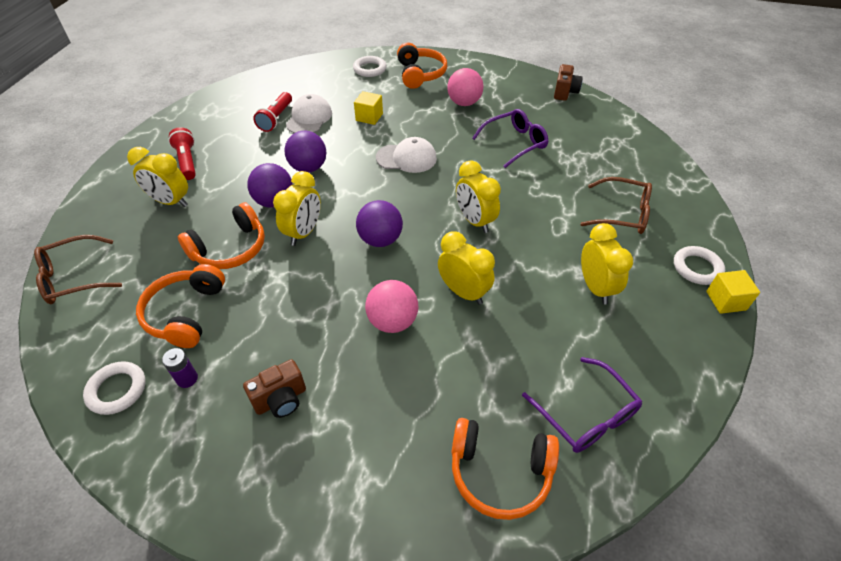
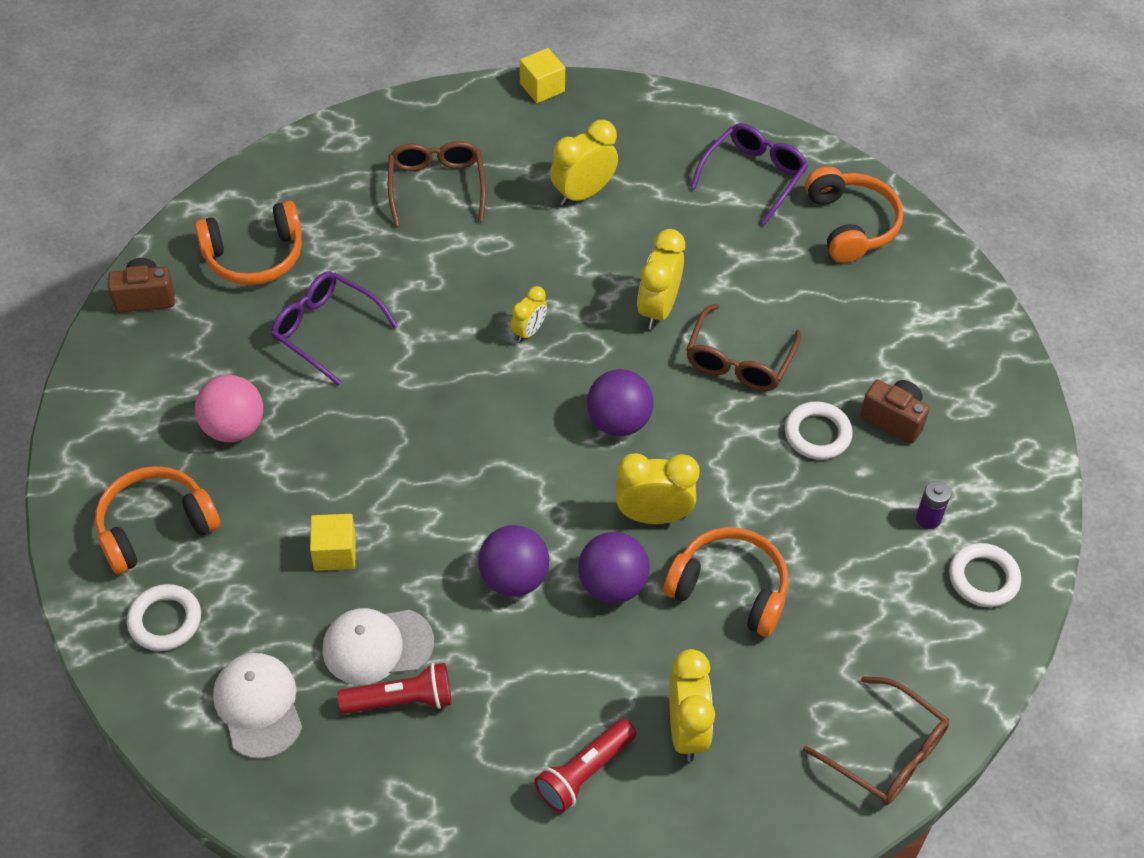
camera: 115 degrees left, 5 degrees up
(185, 313) = (854, 575): orange headphones -> orange headphones (254, 256)
(392, 321) = (739, 360): pink ball -> brown glasses
(406, 158) = (427, 455): white cap -> white cap (258, 706)
(475, 221) = (528, 331): yellow clock -> yellow clock, size x0.59
(697, 268) = (502, 112): white ring -> white ring (817, 434)

